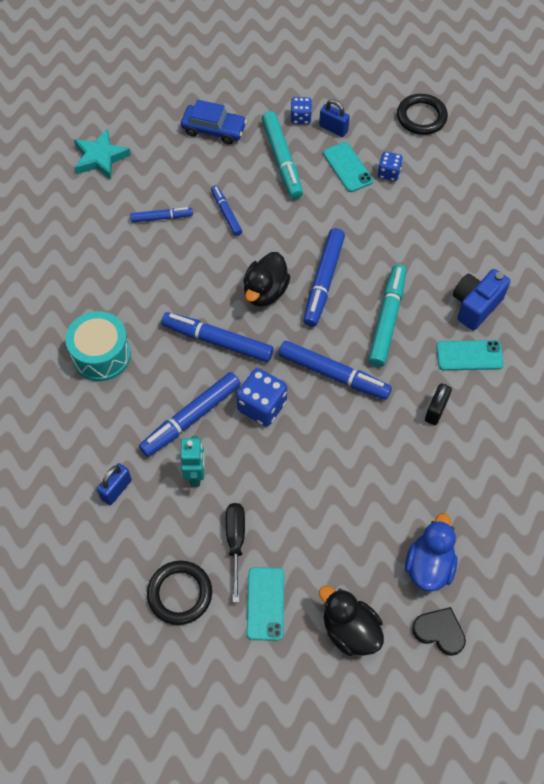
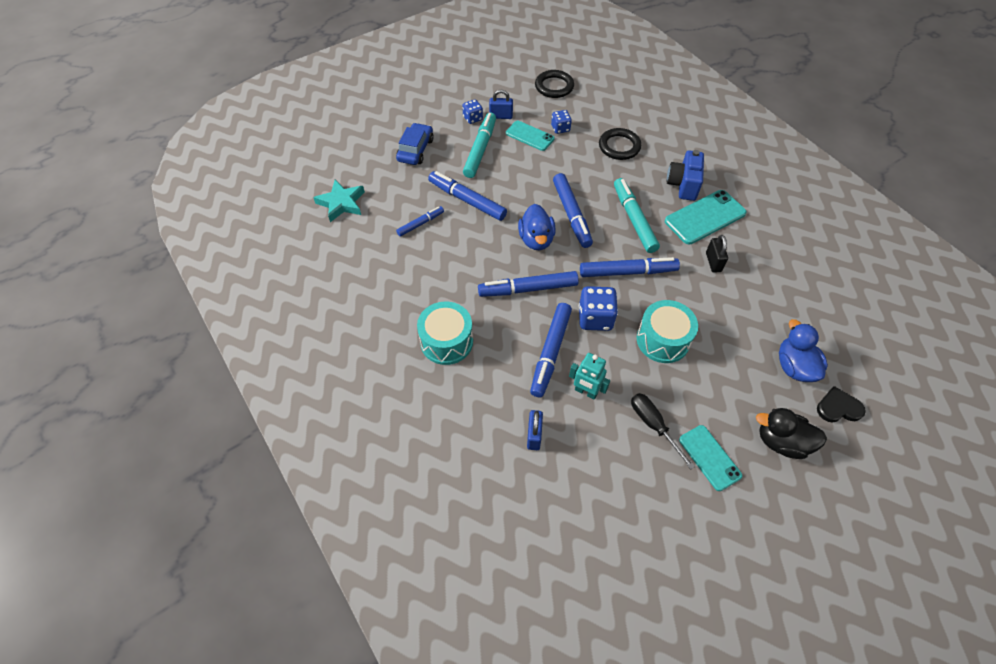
camera: 30 degrees left, 5 degrees down
(180, 594) = (643, 487): black ring -> black ring (619, 146)
(195, 475) = (586, 392): turquoise robot -> turquoise robot turned 150 degrees clockwise
(214, 129) = (415, 150): blue car -> blue car turned 60 degrees counterclockwise
(226, 213) = (467, 200): blue marker -> blue marker, size x1.75
(265, 291) = (536, 239): black duck -> blue duck
(282, 160) = (480, 149): turquoise marker -> turquoise marker turned 120 degrees counterclockwise
(313, 465) = (662, 340): none -> turquoise drum
(469, 355) = (705, 217): turquoise phone -> turquoise phone, size x1.54

